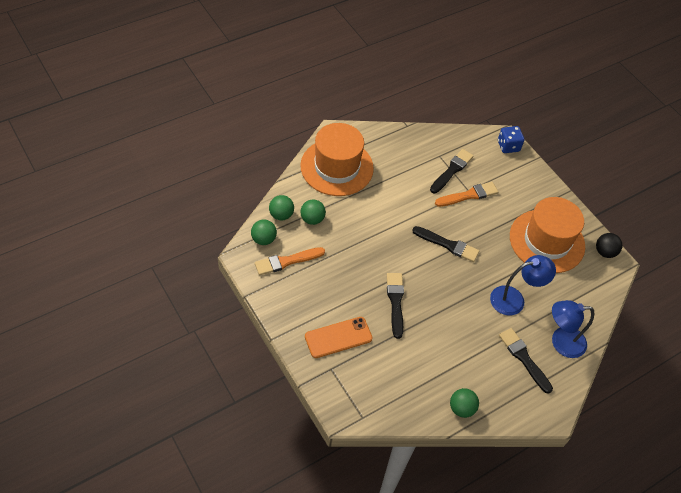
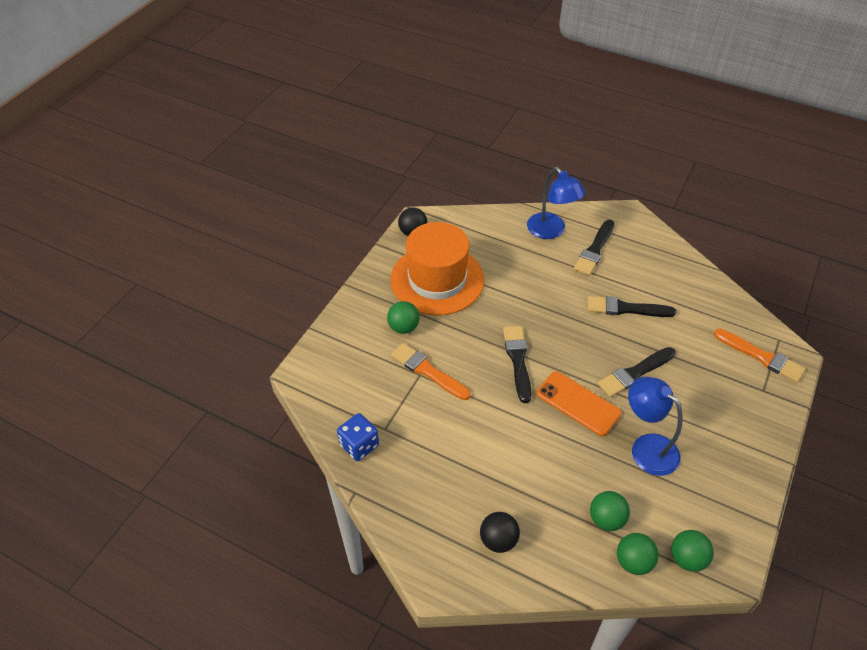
camera: 115 degrees left, 5 degrees down
(287, 261) = (690, 510): orange brush -> orange brush (761, 357)
(337, 167) = (498, 540): orange hat -> black ball
(338, 337) = (726, 402): orange phone -> orange phone (578, 403)
(452, 170) = (400, 404): black brush -> black brush (626, 309)
(461, 408) = (690, 273): green ball -> green ball (403, 327)
(508, 146) = (314, 364): blue dice -> blue dice (359, 445)
(514, 299) = (536, 279): blue lamp -> blue lamp (646, 447)

